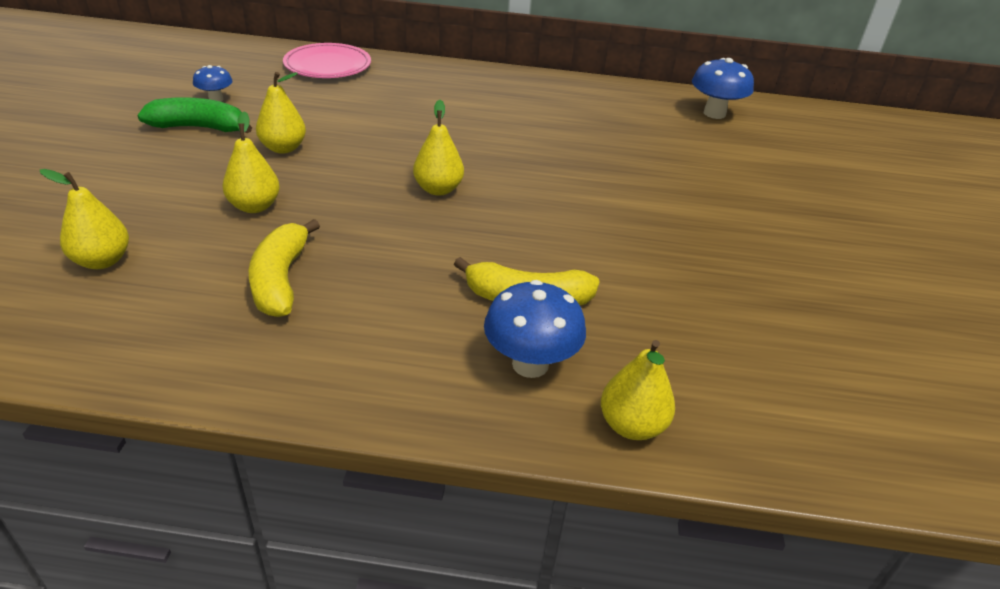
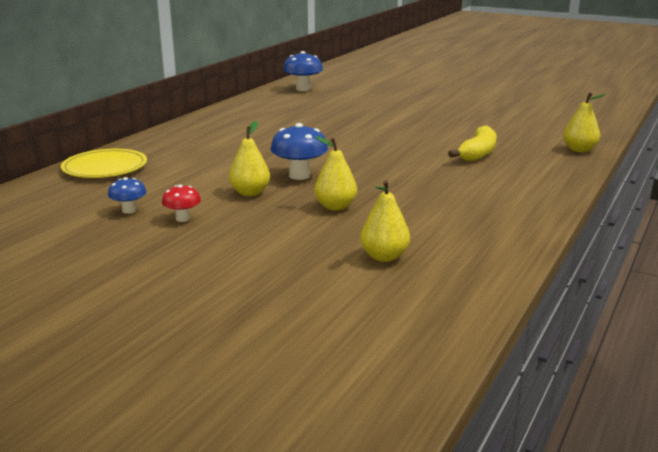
camera: 65 degrees left, 15 degrees down
(200, 128) = (183, 218): green banana -> red mushroom
(281, 280) = (434, 205): yellow banana -> none
(327, 65) = (105, 168): pink plate -> yellow plate
(438, 189) = (348, 157): yellow pear -> none
(530, 364) = (533, 160): blue mushroom -> blue mushroom (299, 176)

